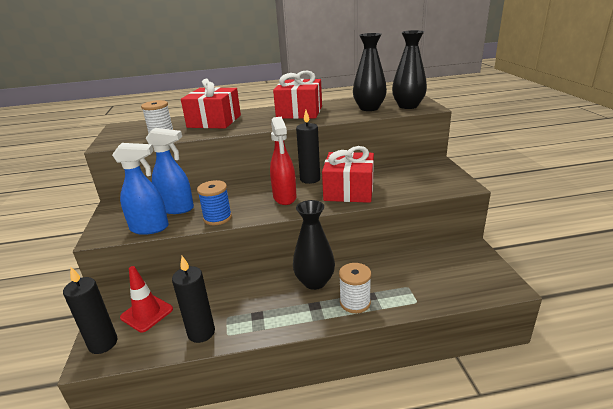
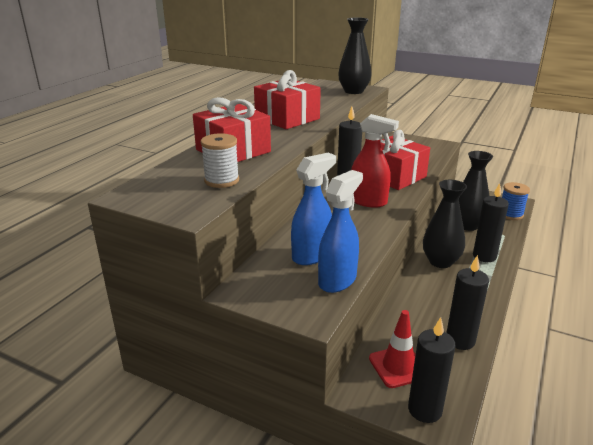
camera: 55 degrees left, 0 degrees up
(217, 218) = (366, 240): blue spool -> blue spool (510, 214)
(355, 302) = (484, 256): white spool -> black candle
(369, 108) = (332, 100): black vase -> black vase (467, 225)

